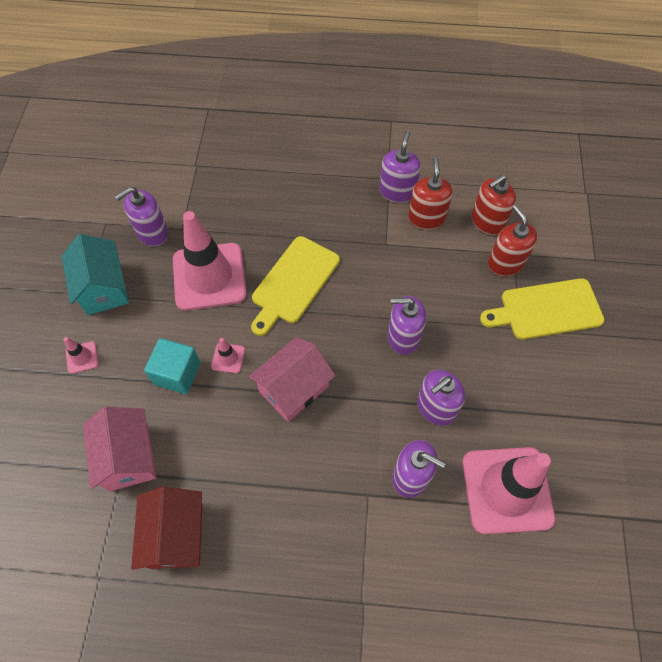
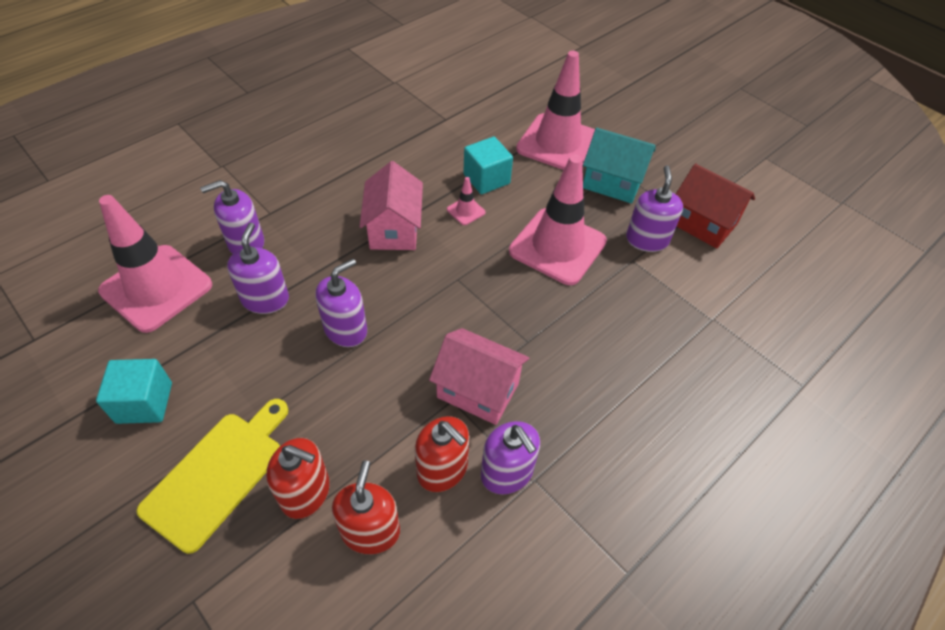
camera: 130 degrees right, 10 degrees down
(82, 357) = (557, 143): pink traffic cone -> pink traffic cone, size x2.49
(129, 457) = (452, 126): pink house -> pink house (478, 390)
(176, 535) = (374, 119): red house -> red house (702, 223)
(293, 283) = (489, 295): yellow cutting board -> none
(565, 392) = (144, 403): none -> turquoise cube

